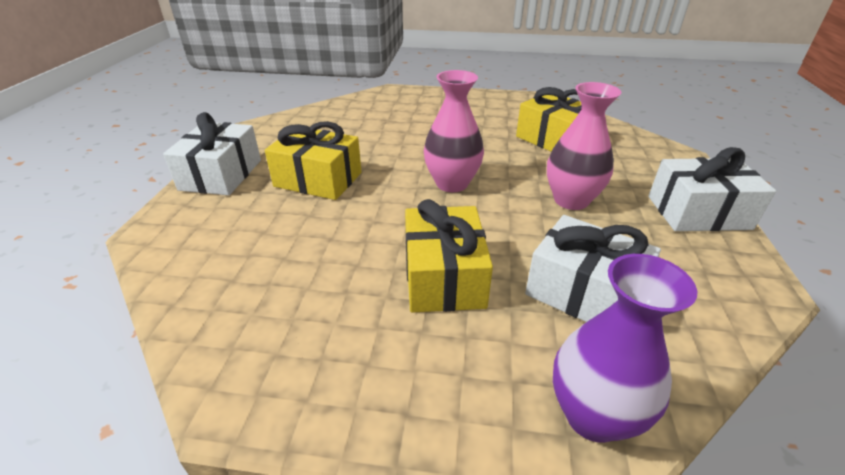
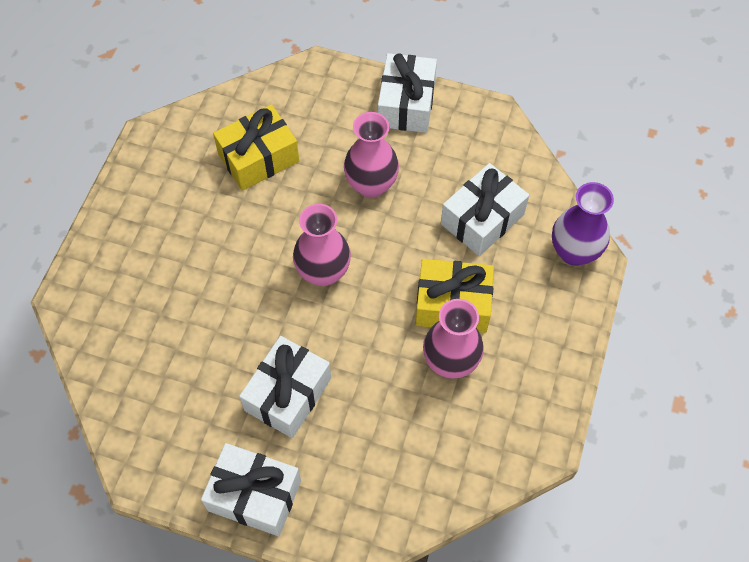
camera: 80 degrees left, 25 degrees up
(318, 179) = (288, 394): yellow gift -> white gift
(362, 282) = (450, 362): none -> pink vase

